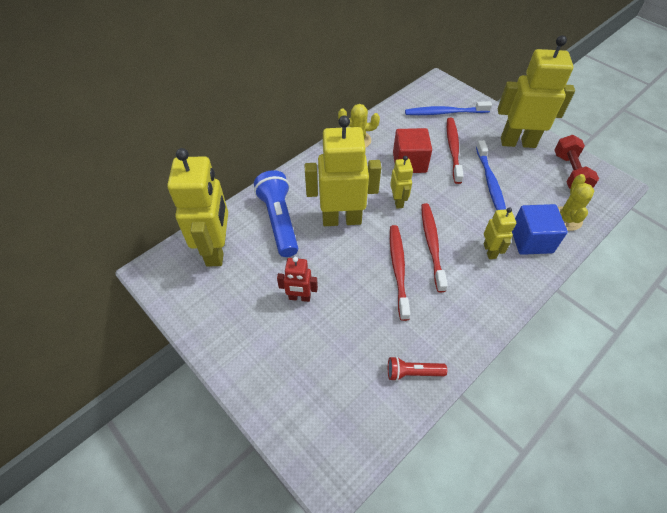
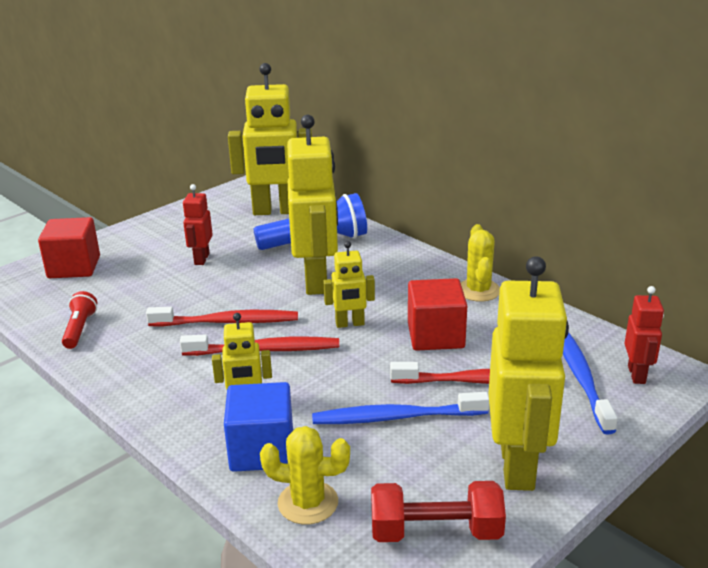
camera: 90 degrees right, 25 degrees down
(304, 405) = (74, 267): none -> red cube
(439, 94) = (637, 374): none -> red robot

